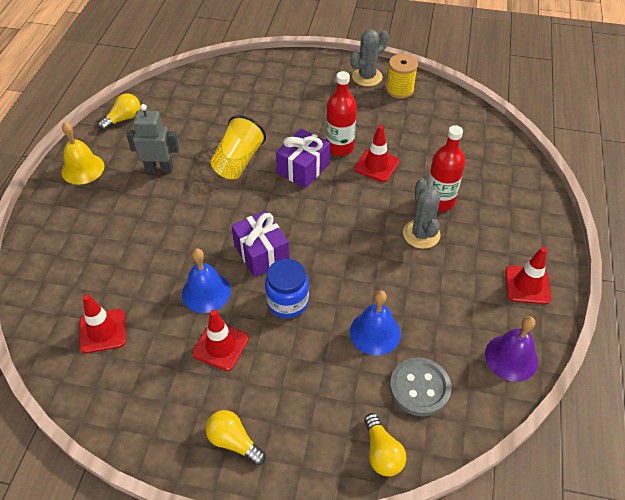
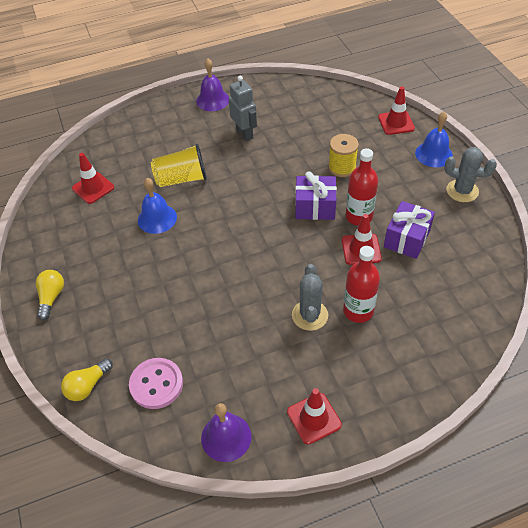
camera: 60 degrees right, 0 degrees up
(83, 169) = (212, 100): yellow bell -> purple bell
(123, 119) = (274, 90): yellow light bulb -> none
(220, 346) = (119, 250): red traffic cone -> red traffic cone (396, 123)
(238, 161) = (289, 168): yellow cup -> yellow cup (182, 179)
(261, 253) = (212, 228): purple gift -> purple gift (406, 239)
(287, 302) = (179, 266): blue jar -> none
(375, 332) = (188, 332): blue bell -> blue bell (434, 154)
(400, 90) = (470, 220): yellow spool -> yellow spool (342, 167)
(419, 388) = (156, 384): grey button -> pink button
(421, 234) = (309, 315): grey cactus -> grey cactus turned 45 degrees counterclockwise

